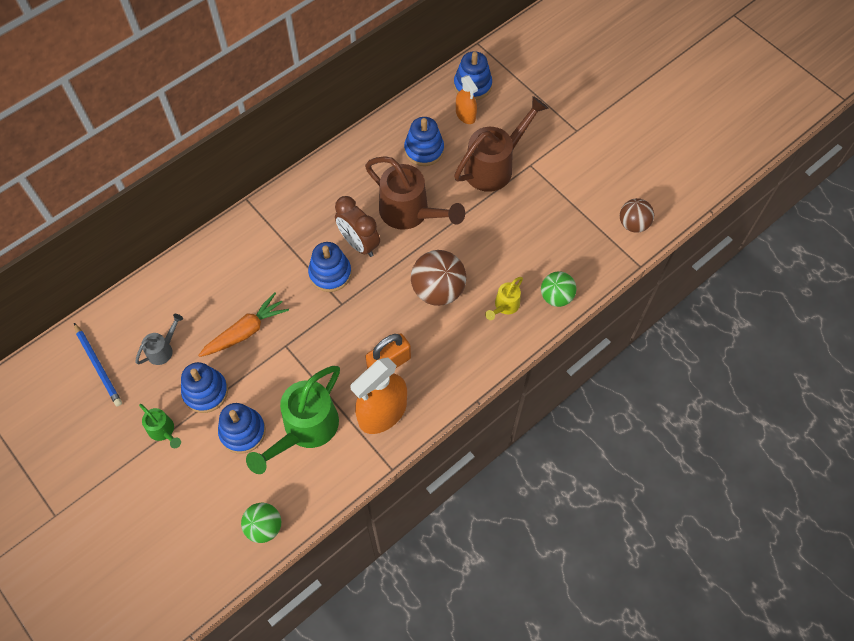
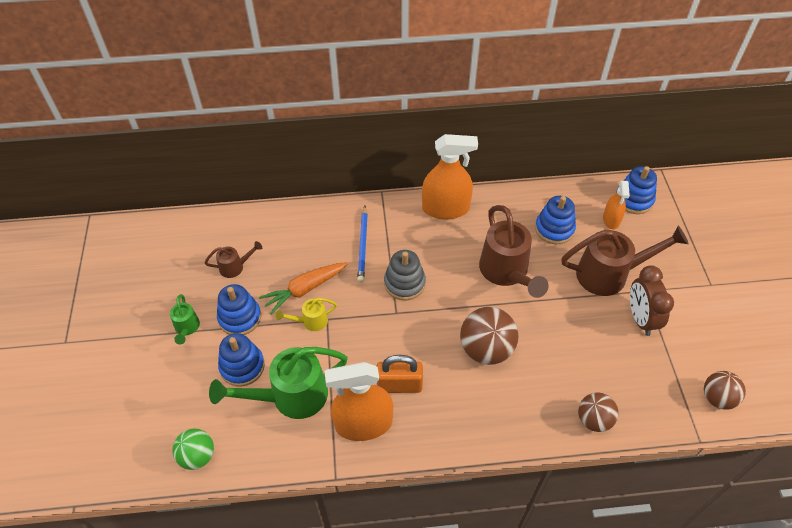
camera: 35 degrees right, 10 degrees down
(98, 366) = (182, 252): blue pencil -> blue pencil (363, 245)
(163, 349) = (235, 267): grey watering can -> brown watering can
(245, 331) = (305, 289): orange carrot -> orange carrot turned 150 degrees clockwise
(317, 183) = (445, 208): none -> orange spray bottle
(330, 273) = (404, 283): blue stacking toy -> grey stacking toy
(359, 243) = (445, 273): brown clock -> brown clock (640, 318)
(504, 306) = (538, 398): yellow watering can -> yellow watering can (311, 321)
(556, 297) = (594, 420): green ball -> brown ball

